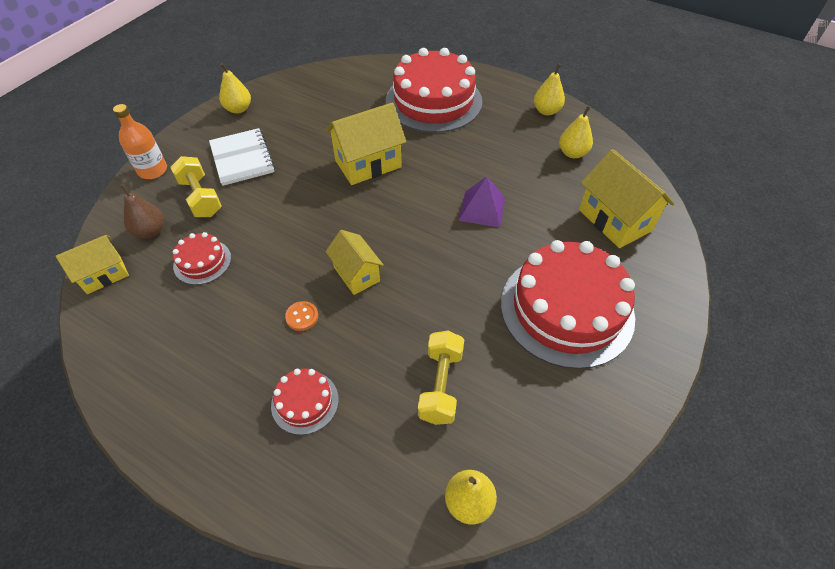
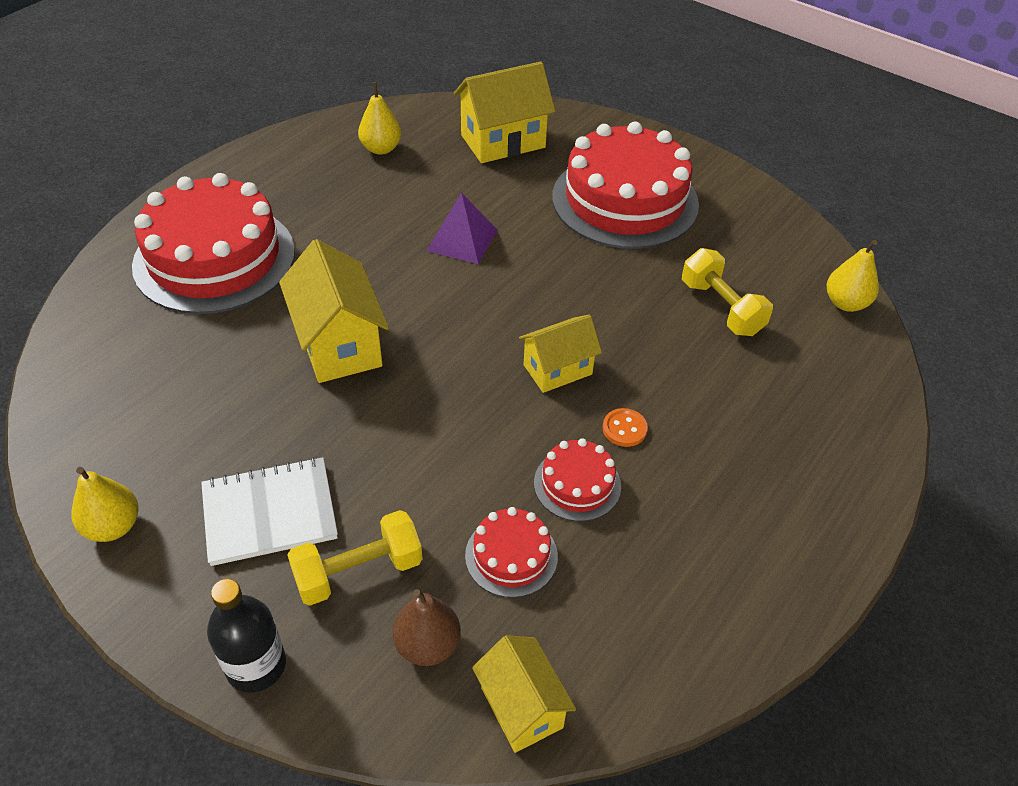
camera: 85 degrees left, 5 degrees down
(153, 170) = (256, 665): orange bottle -> black bottle
(305, 402) = (749, 427): red cake -> red cake (577, 484)
(441, 385) = (721, 308): yellow dumbbell -> yellow dumbbell turned 45 degrees clockwise
(546, 111) = (288, 154): yellow pear -> none

